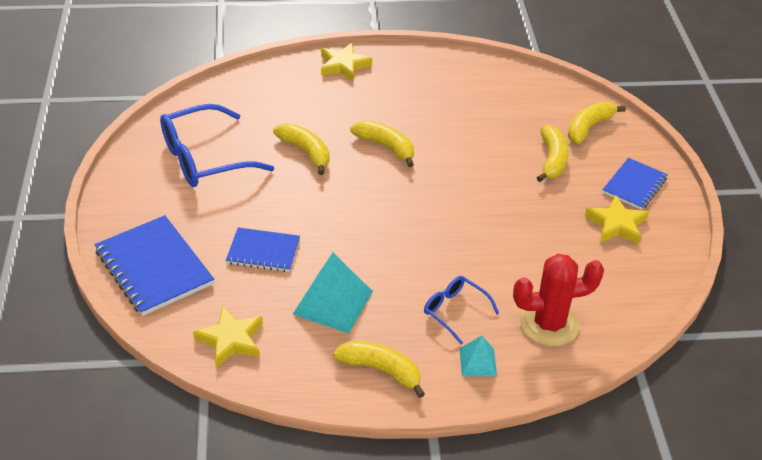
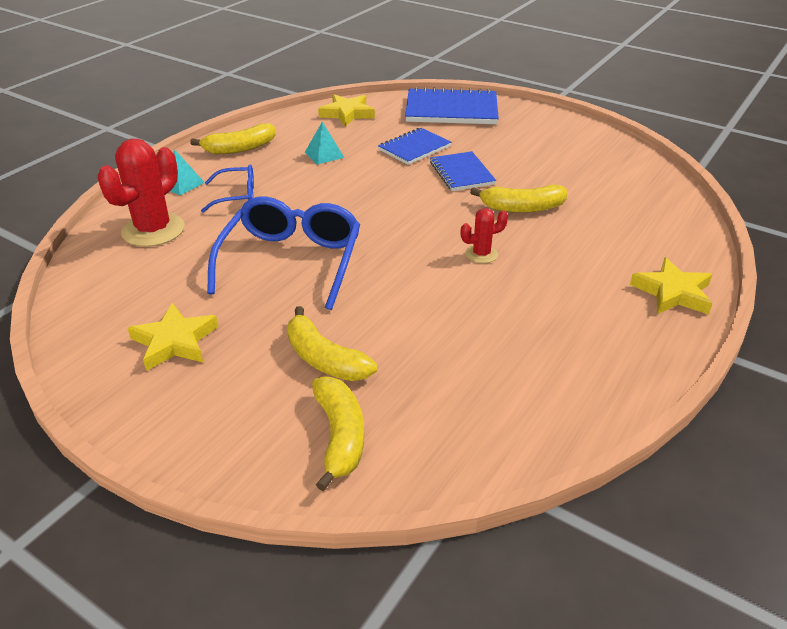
camera: 130 degrees right, 5 degrees down
(204, 158) = (564, 160): blue glasses -> blue glasses (291, 261)
(333, 302) = (324, 155): turquoise pyramid -> turquoise pyramid, size x0.55
(386, 147) = (481, 254): yellow banana -> red cactus
(634, 185) = (198, 400): blue notebook -> blue notebook (461, 173)

